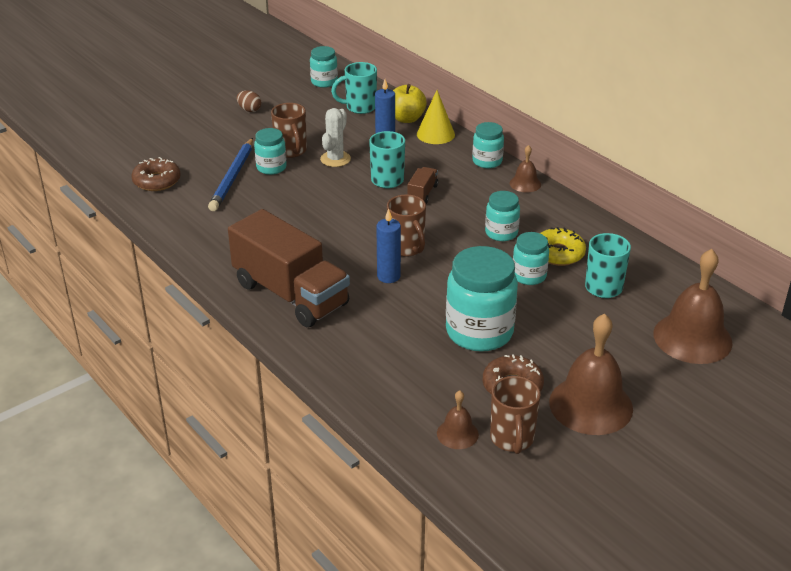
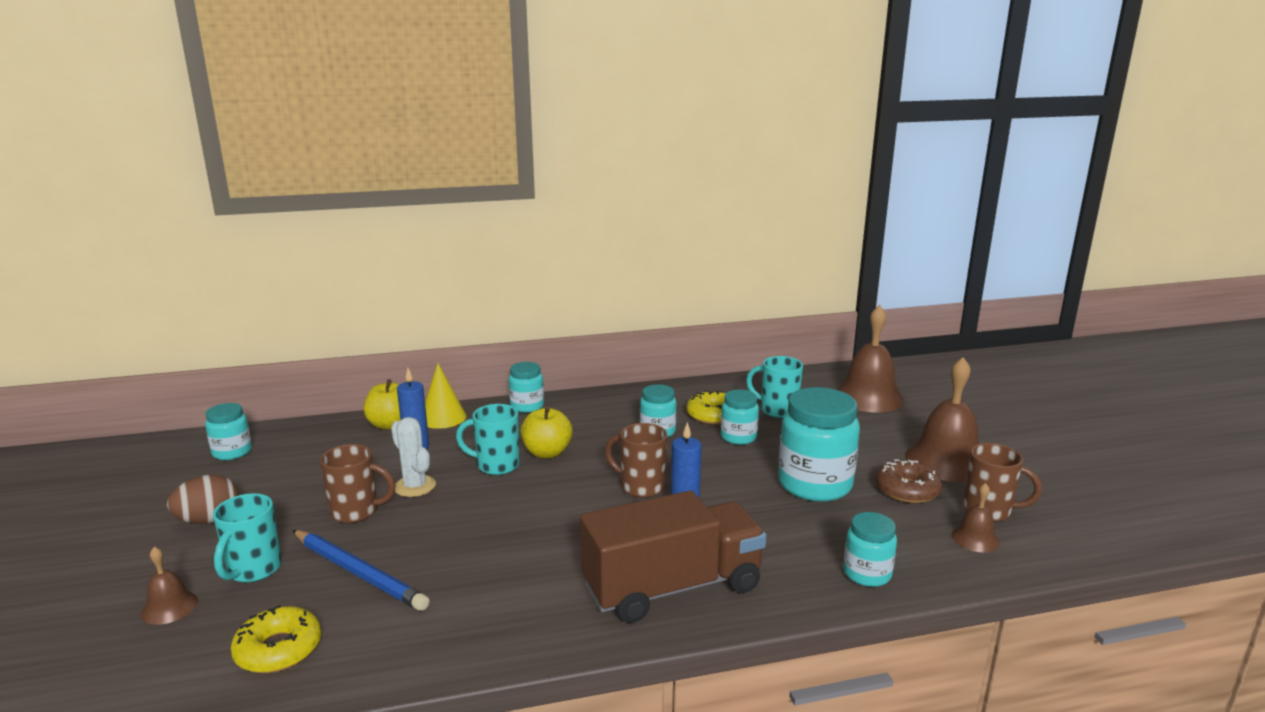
camera: 65 degrees left, 15 degrees down
(157, 181) = (278, 649): brown donut -> yellow donut
(249, 110) = (209, 520): brown egg -> brown egg, size x1.52
(271, 167) = (375, 536): turquoise jar -> turquoise jar (867, 574)
(359, 107) = (325, 445): turquoise mug -> turquoise mug (253, 570)
(407, 248) = (640, 487): brown mug -> brown mug turned 150 degrees counterclockwise
(422, 193) = (547, 453): brown truck -> yellow apple
(525, 183) = (585, 399): brown bell -> brown bell (169, 607)

